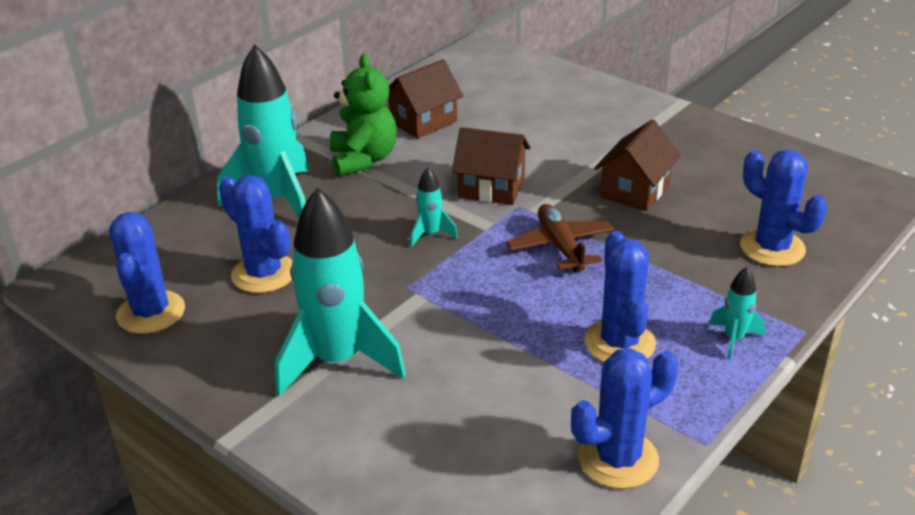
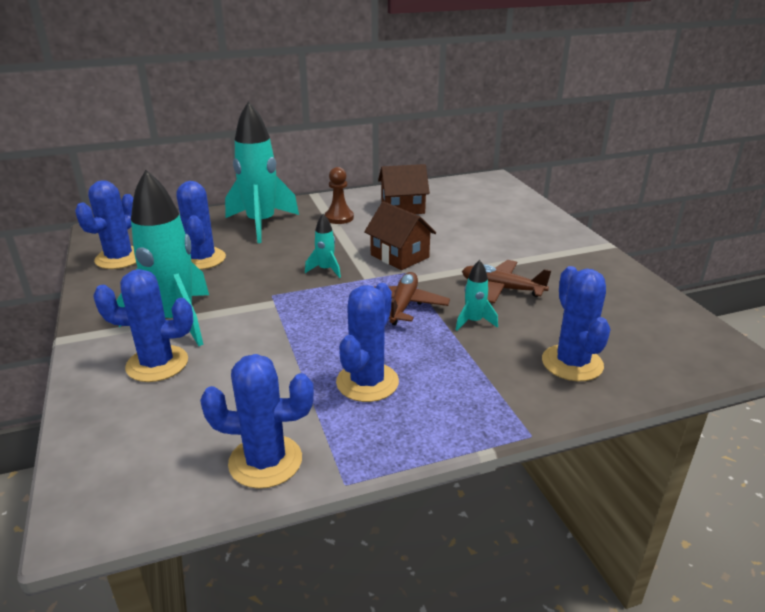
camera: 30 degrees right, 5 degrees down
(363, 159) = (339, 218): green teddy bear -> brown pawn
(384, 417) = (157, 364): none -> blue cactus
(634, 190) = (502, 289): brown house -> brown plane
(734, 338) = (461, 415): turquoise rocket -> turquoise rocket (474, 322)

